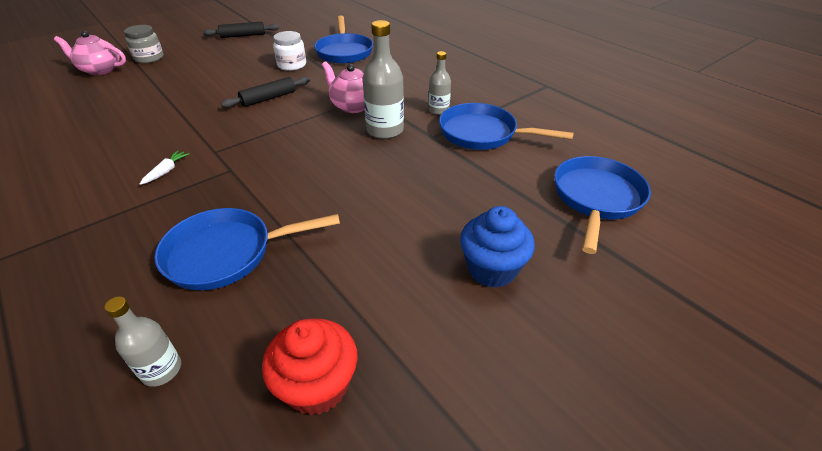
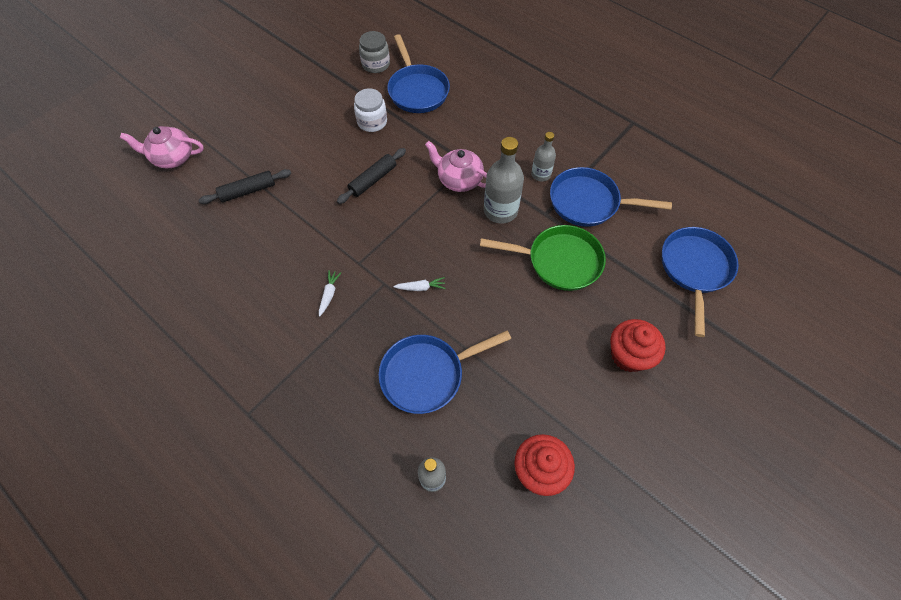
camera: 10 degrees left, 20 degrees up
(149, 58) = (213, 130): grey jar -> grey jar (376, 64)
(243, 35) = (294, 74): black rolling pin -> black rolling pin (248, 191)
(267, 177) = (421, 287): none -> white carrot
(433, 174) = (559, 261): none -> green pan
(492, 269) = (628, 355): blue cupcake -> red cupcake

